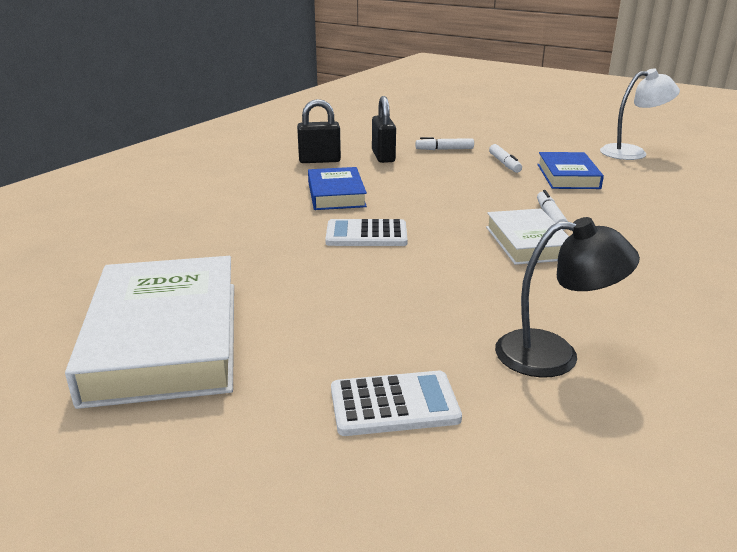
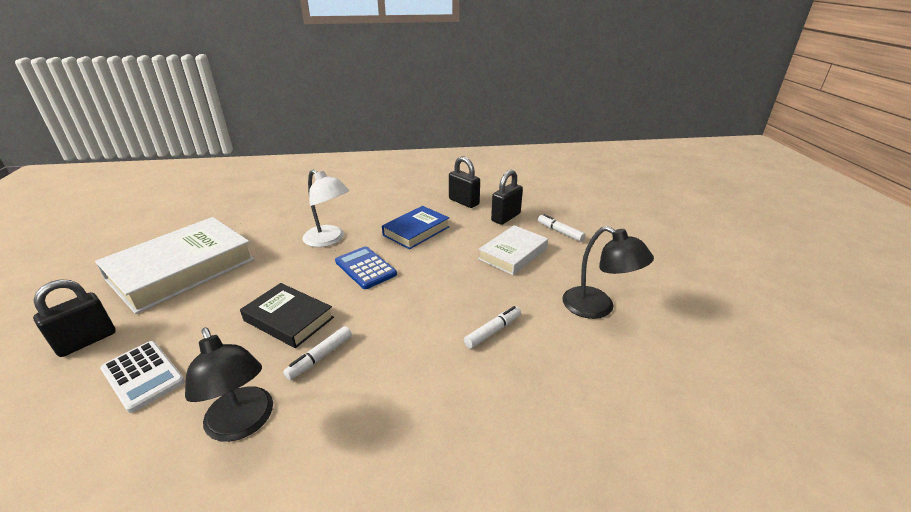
camera: 50 degrees right, 5 degrees up
(244, 443) = (87, 341): none -> black padlock
(366, 234) = (365, 268): white calculator -> blue calculator
(403, 294) = (289, 319): none -> black book
(504, 164) = (574, 267): white marker -> white marker (320, 357)
(527, 243) = (426, 339): white book -> white book (513, 254)
(567, 176) = (597, 308): blue book -> black lamp
(632, 152) = (728, 322): white lamp -> white lamp (329, 240)

